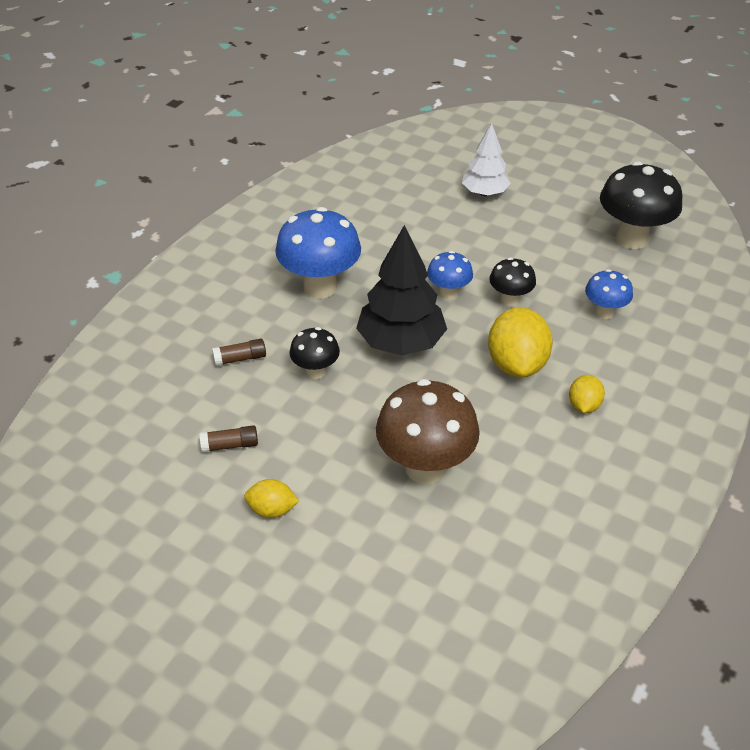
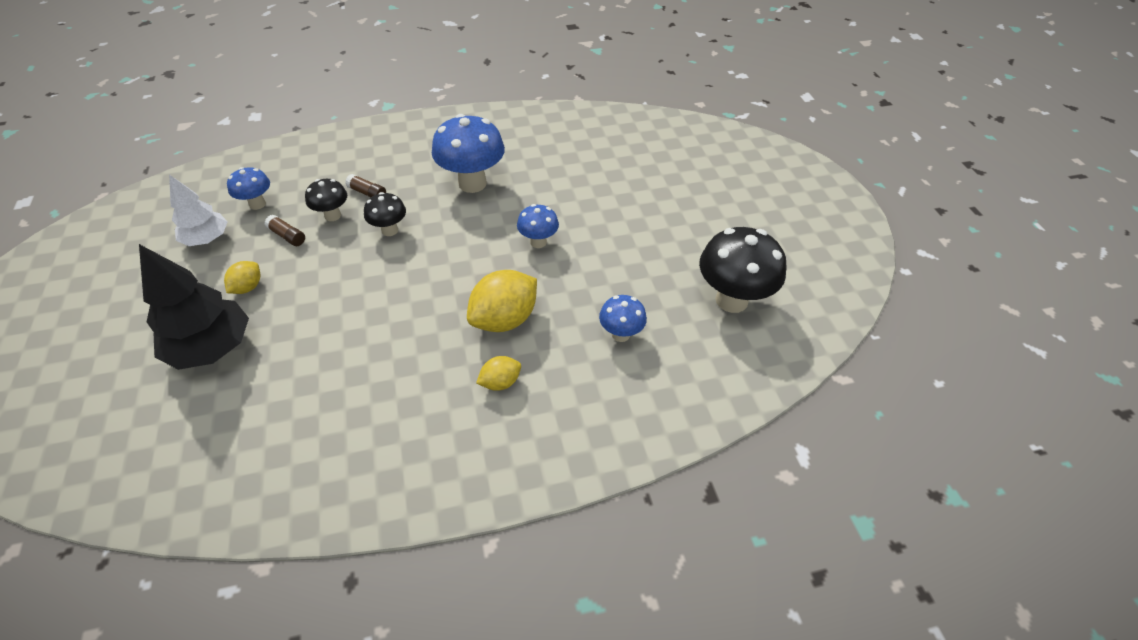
camera: 45 degrees right, 5 degrees up
(147, 444) = (257, 204): none -> blue mushroom
(272, 509) = (248, 287): yellow lemon -> yellow lemon turned 60 degrees clockwise
(401, 342) = (461, 250): black tree -> black tree (212, 348)
(425, 467) = (350, 334): brown mushroom -> none
(484, 193) = (672, 194): white tree -> white tree (207, 239)
(509, 300) = (569, 276): black mushroom -> black mushroom (333, 215)

